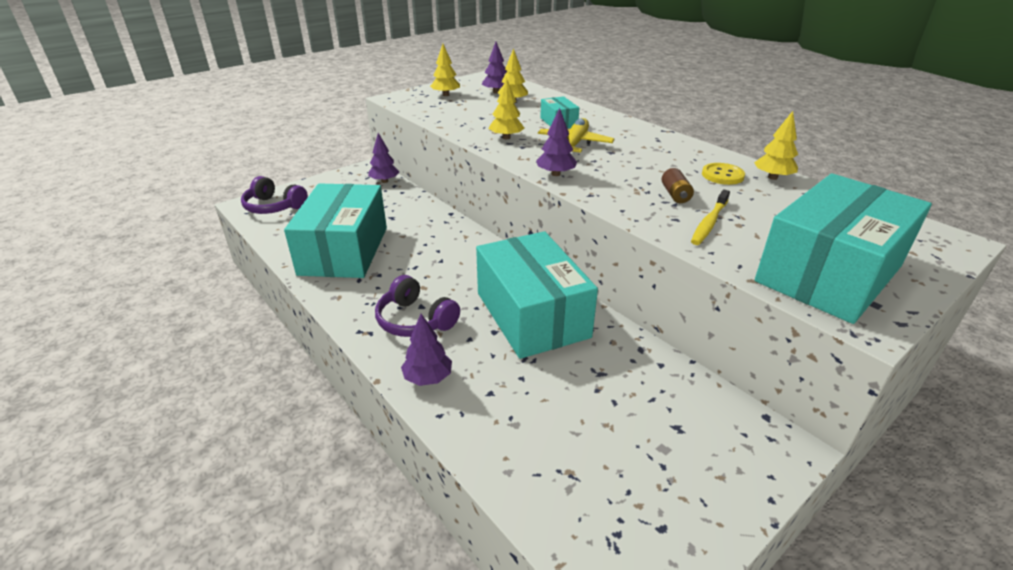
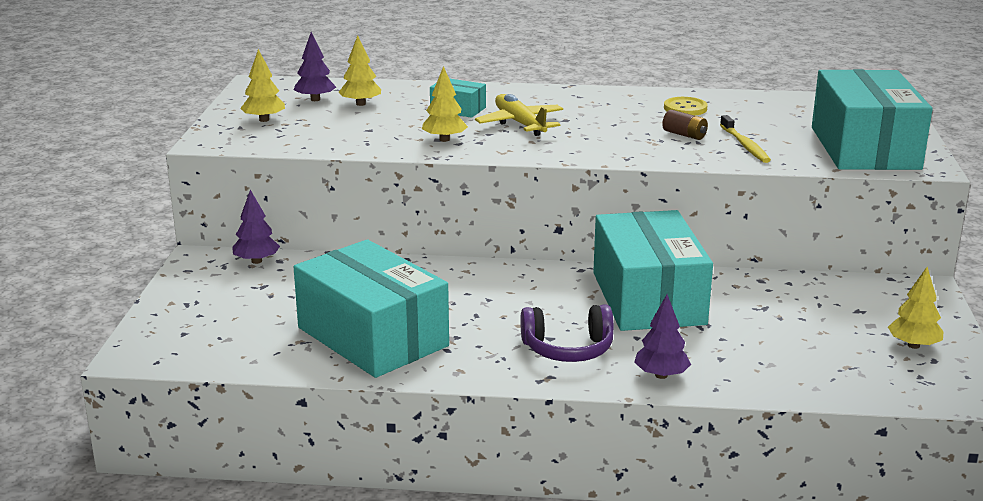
camera: 45 degrees left, 10 degrees down
(274, 207) = (179, 341): purple headphones -> none
(532, 314) = (648, 298): turquoise box -> turquoise box turned 60 degrees clockwise
(556, 174) = (564, 153): purple tree -> none
(772, 177) = (719, 97): yellow tree -> yellow tree (913, 345)

